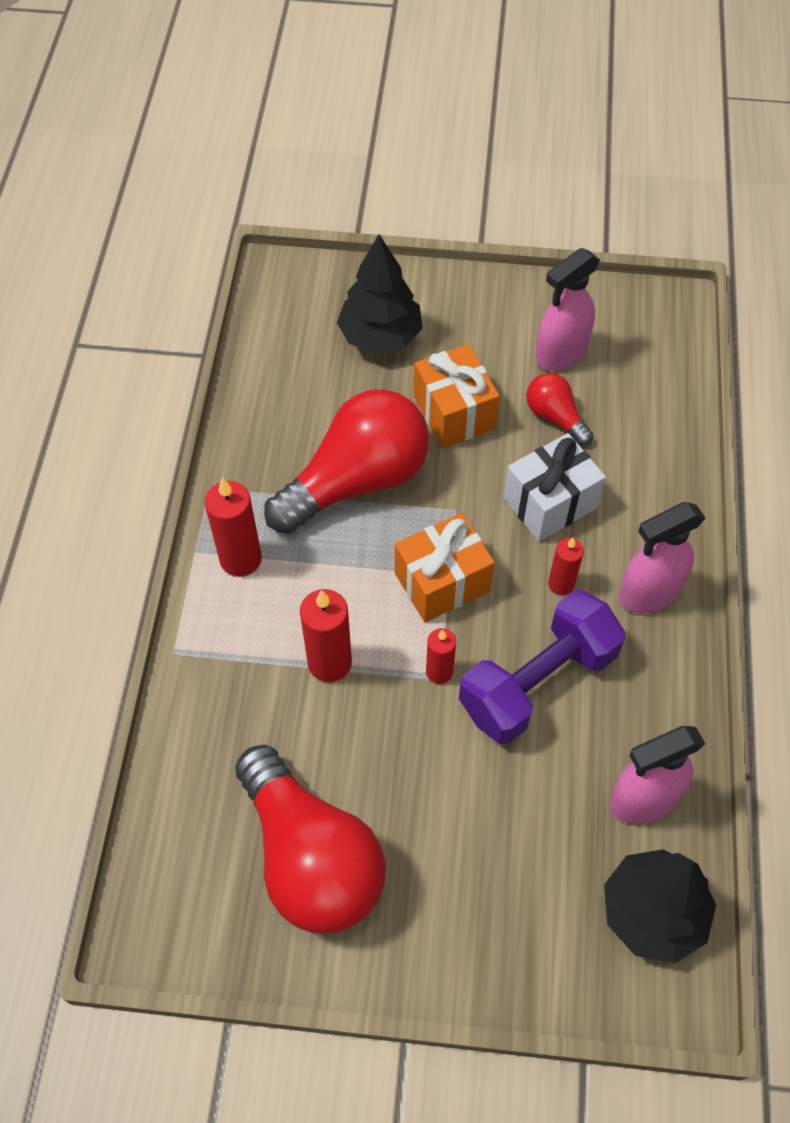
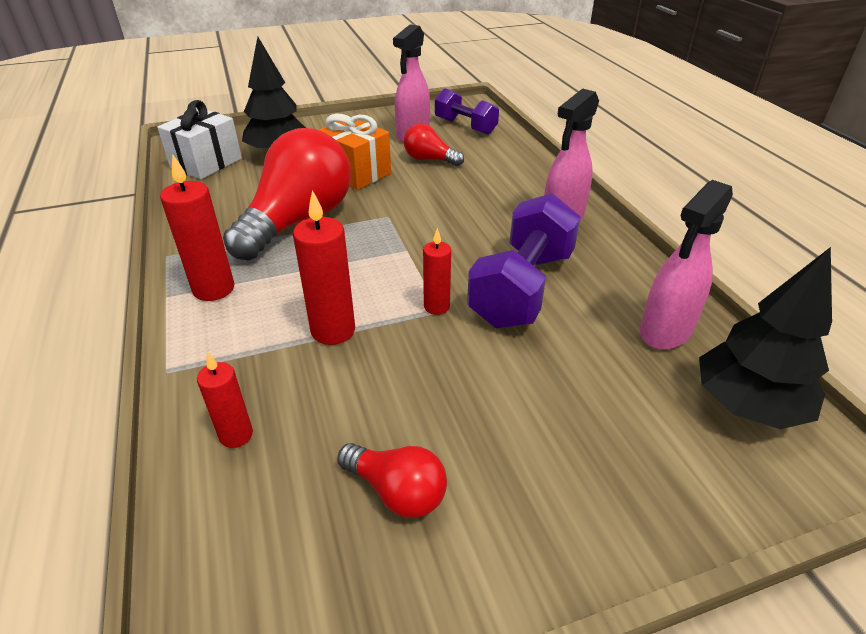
camera: 25 degrees left, 20 degrees down
(311, 858) = (397, 491): red light bulb -> red light bulb, size x0.48
(442, 582) = (403, 255): orange gift -> none
(550, 503) = (456, 196): white gift -> white gift (206, 163)
(561, 584) = (496, 231): red candle -> red candle (236, 435)
(639, 358) = (465, 126): none -> purple dumbbell

